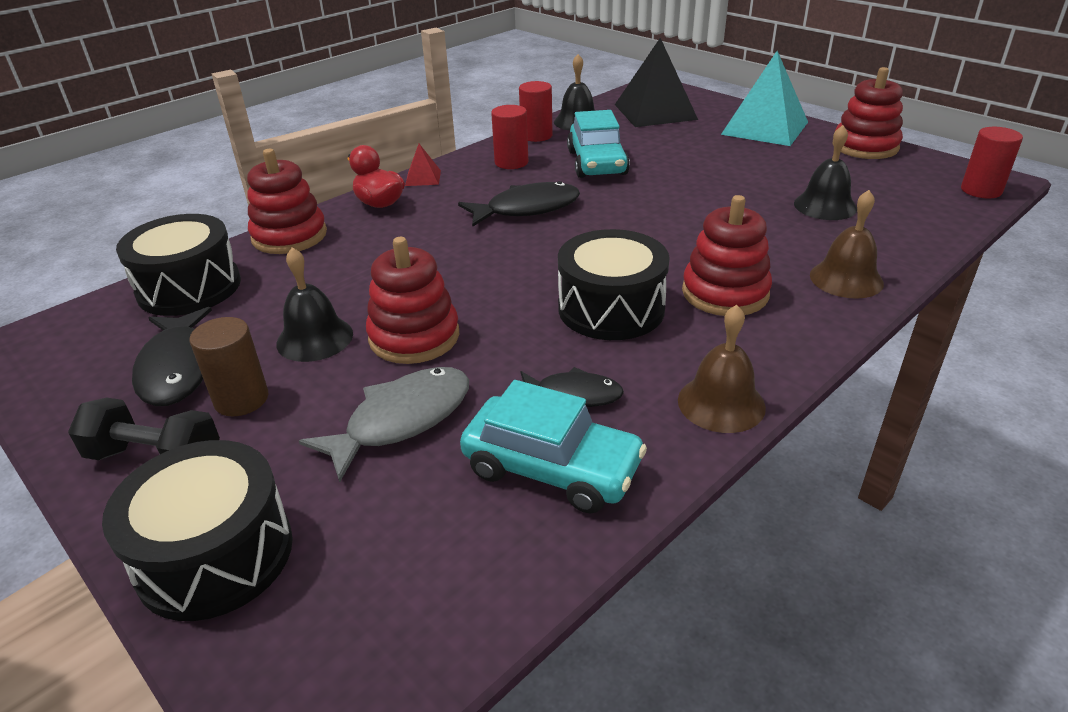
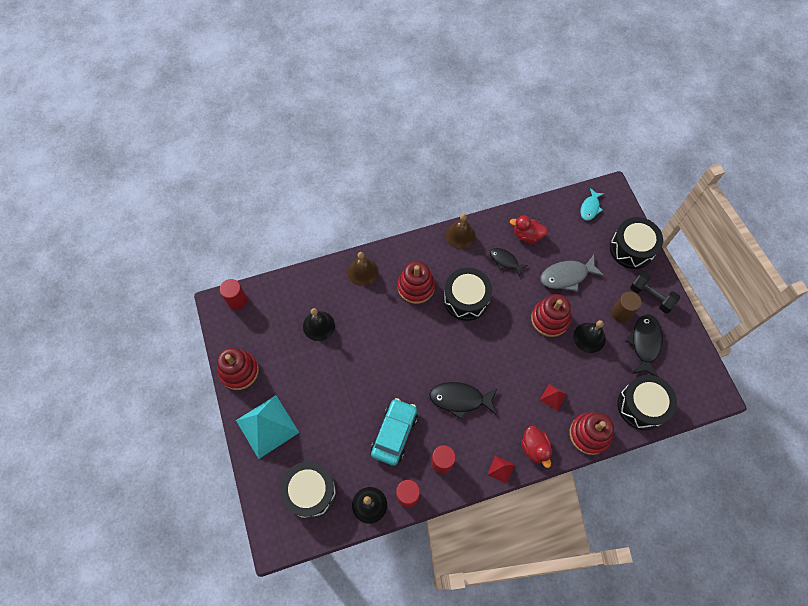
camera: 155 degrees left, 30 degrees up
(368, 252) = (553, 397): none -> red pyramid
(383, 630) = (590, 208): none -> turquoise fish
(552, 468) = (527, 235): turquoise car -> red duck
(655, 112) = (310, 492): black pyramid -> black drum

